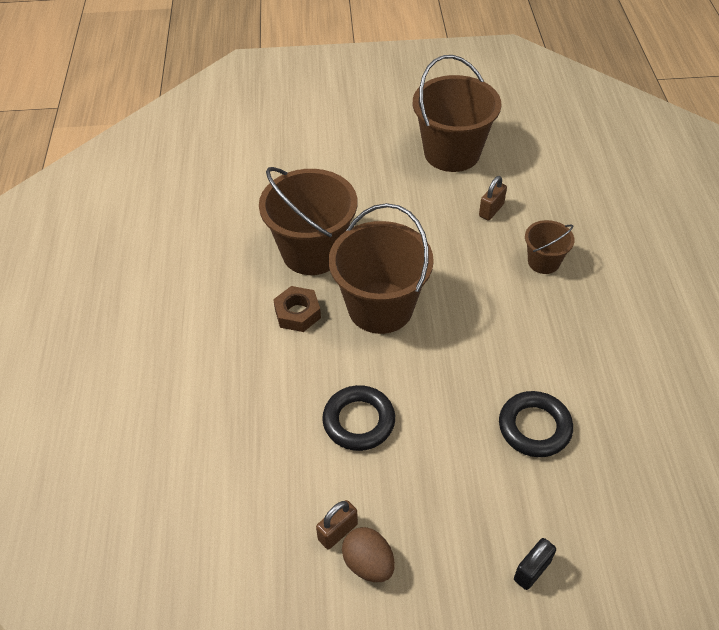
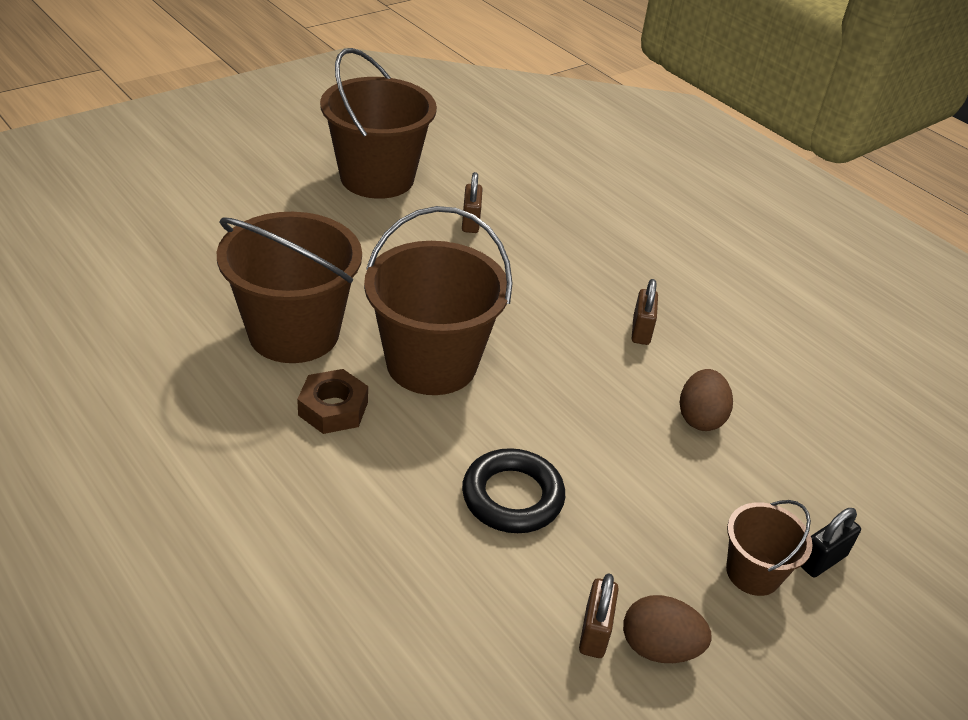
camera: 40 degrees left, 10 degrees down
(532, 570) = (822, 560): black padlock -> black padlock turned 45 degrees clockwise
(534, 427) = (700, 418): black ring -> brown egg
(543, 262) = (568, 255): brown bucket -> brown bucket (753, 573)
(548, 343) = (641, 331): none -> brown padlock

